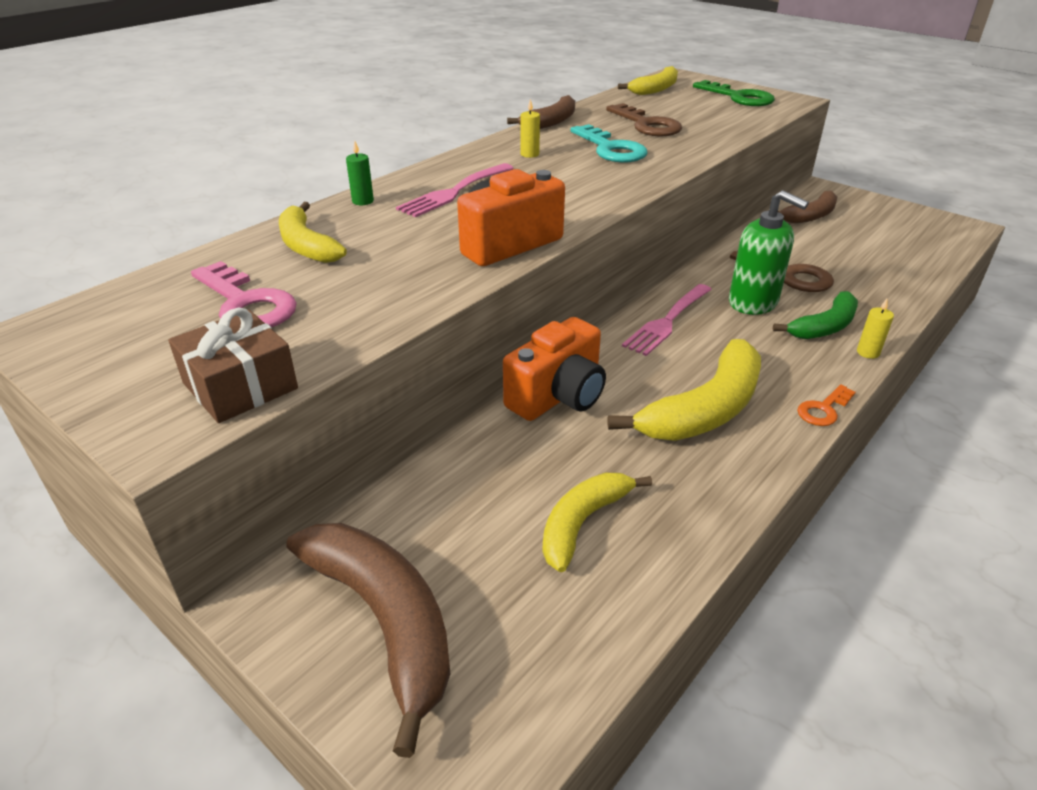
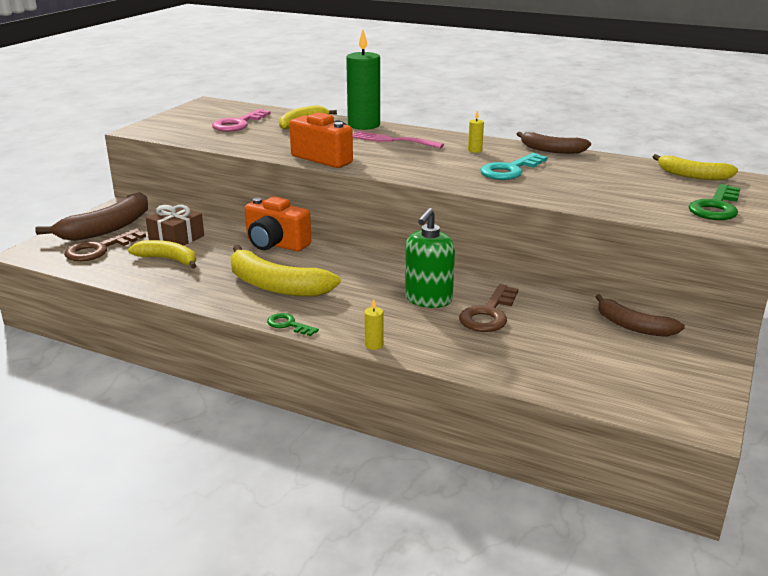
camera: 75 degrees right, 10 degrees down
(240, 386) = (171, 134): brown gift -> brown gift (176, 238)
(363, 201) = (364, 125): green candle -> green candle, size x2.50
(647, 125) = (582, 177): brown key -> brown key (99, 249)
(667, 322) = (379, 269): pink fork -> none
(823, 409) = (288, 325): orange key -> green key
(824, 326) = (406, 328): green banana -> none

